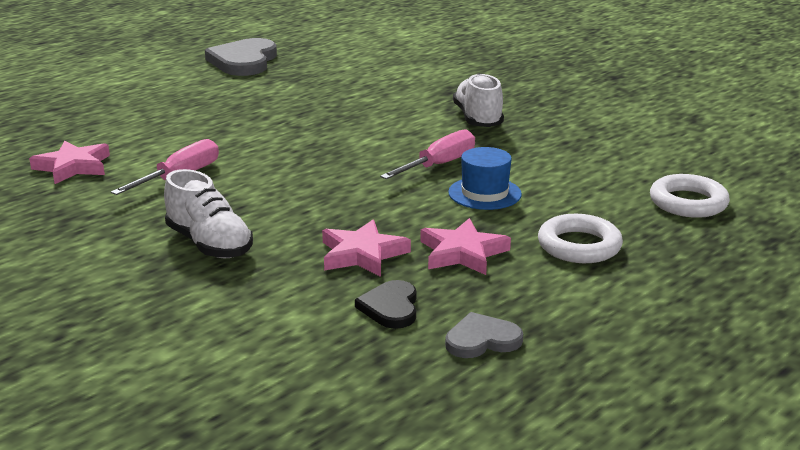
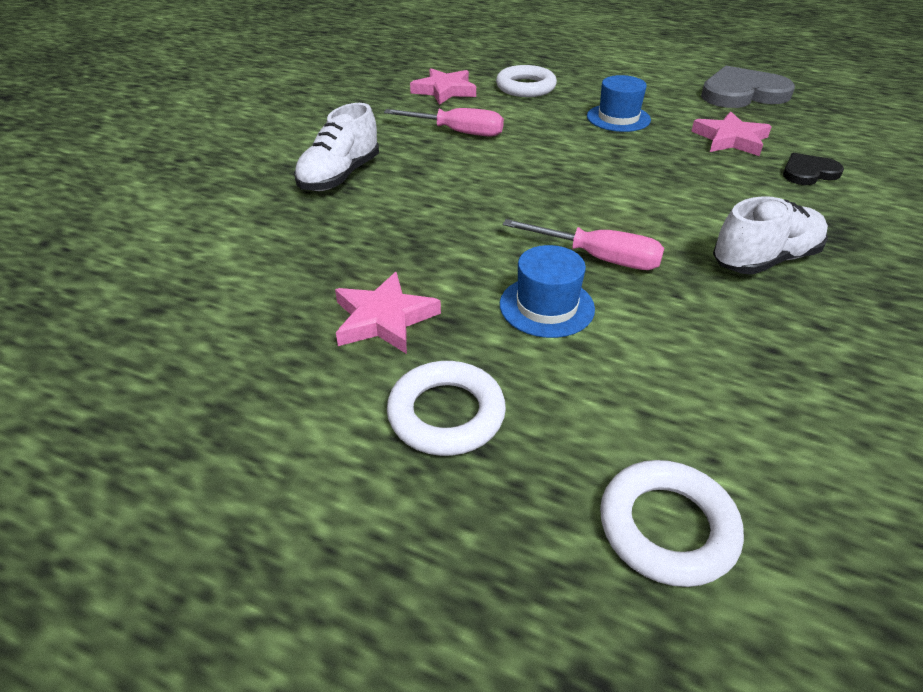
camera: 70 degrees right, 15 degrees up
(119, 130) = (525, 87): none -> white ring
(233, 110) = (618, 118): none -> blue hat
(362, 254) = (353, 255): pink star -> pink star (730, 139)
(390, 307) = (250, 295): black heart -> black heart (808, 172)
(482, 340) = (193, 369): grey heart -> none

